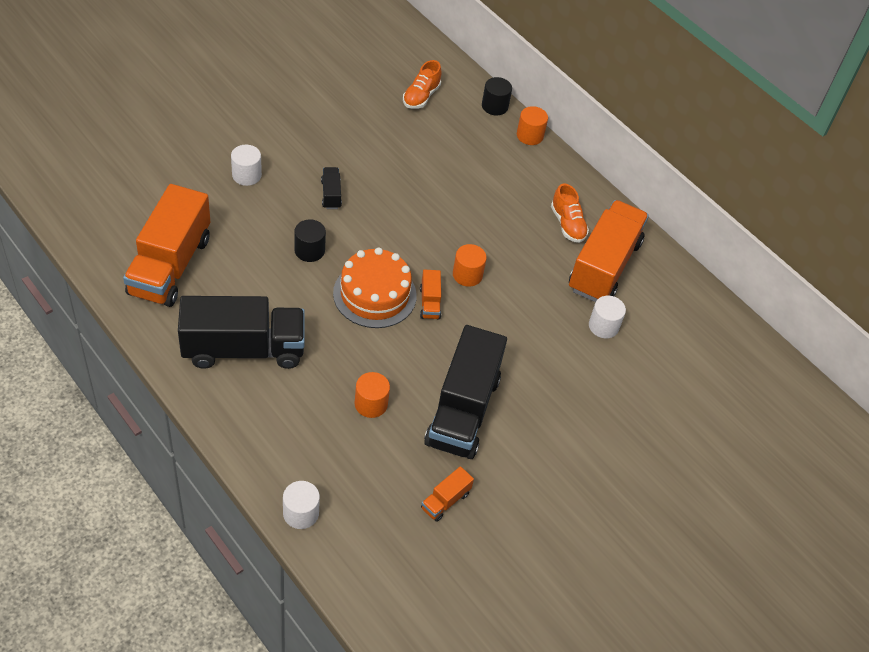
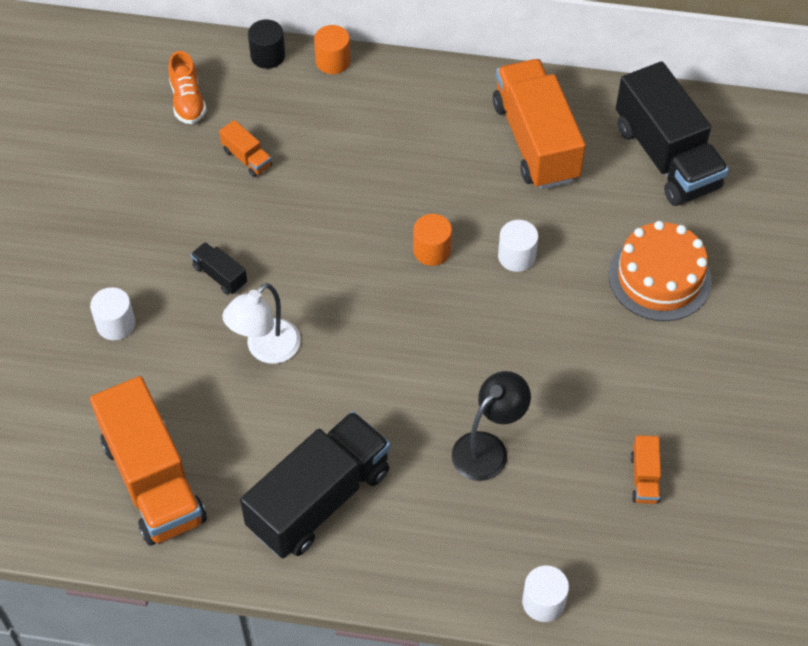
camera: 35 degrees left, 5 degrees up
(309, 250) = (266, 349): black cylinder -> white lamp
(371, 404) = (488, 448): orange cylinder -> black lamp
(374, 294) = (373, 341): orange cake -> orange cake (659, 277)
(430, 303) = (430, 306): orange truck -> orange truck (247, 158)
(462, 411) = (569, 383): black truck -> black truck (666, 157)
(567, 224) = (462, 125): orange shoe -> none
(603, 326) = (595, 200): white cylinder -> white cylinder (516, 256)

